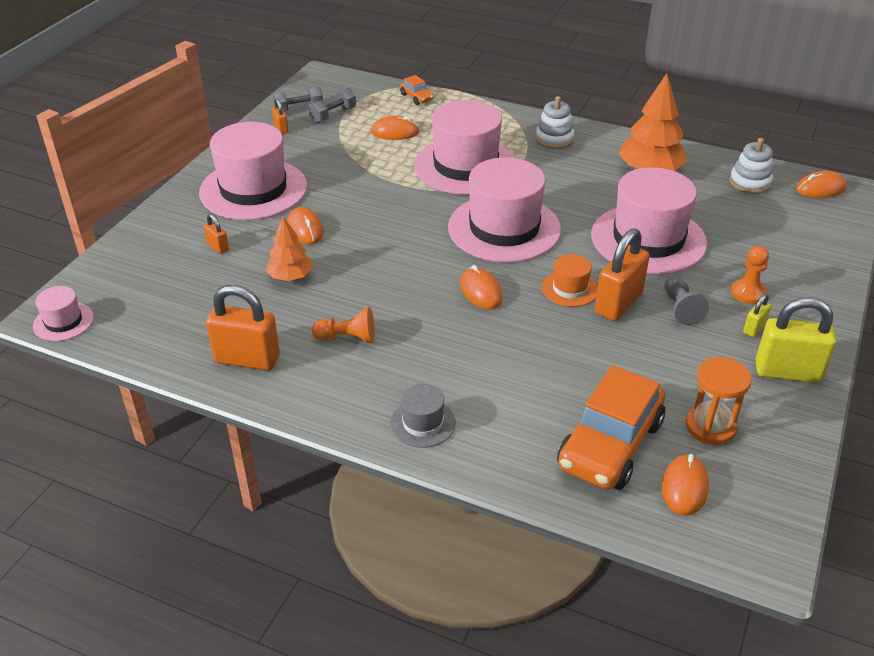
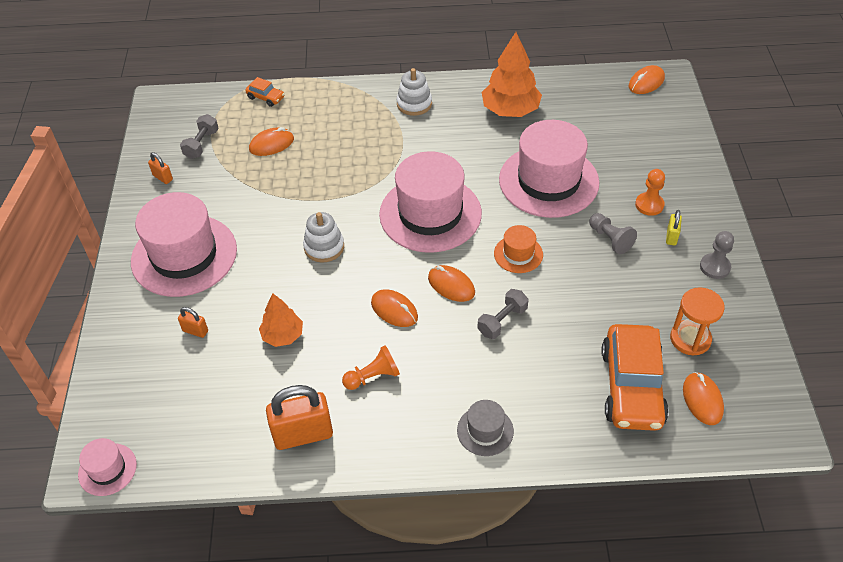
camera: 25 degrees left, 10 degrees up
(299, 109) = (164, 149): grey dumbbell -> grey dumbbell (502, 321)
(305, 229) = (261, 280): orange mouse -> orange mouse (394, 310)
(465, 166) = (357, 159): pink hat -> none
(618, 304) = (563, 254): orange padlock -> none
(750, 182) = (592, 95): white stacking toy -> white stacking toy (324, 247)
(787, 372) = (715, 267): yellow padlock -> grey pawn

